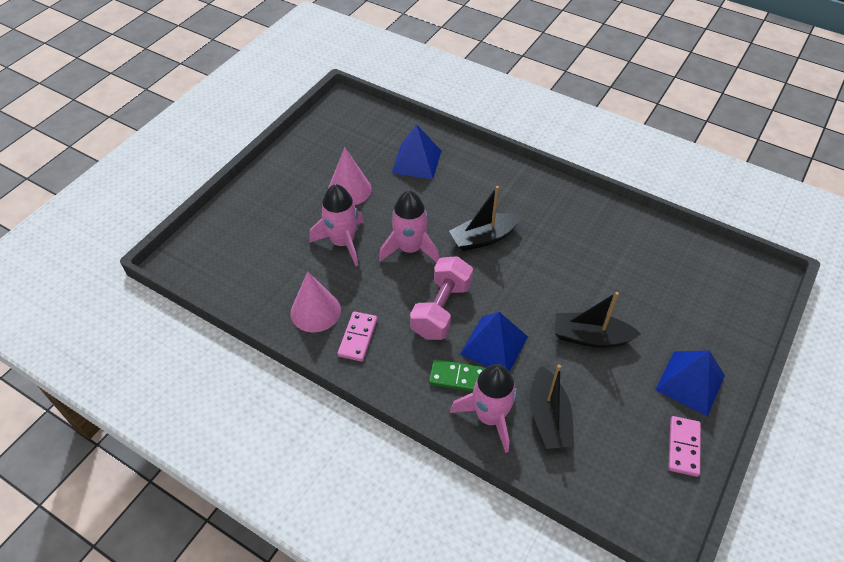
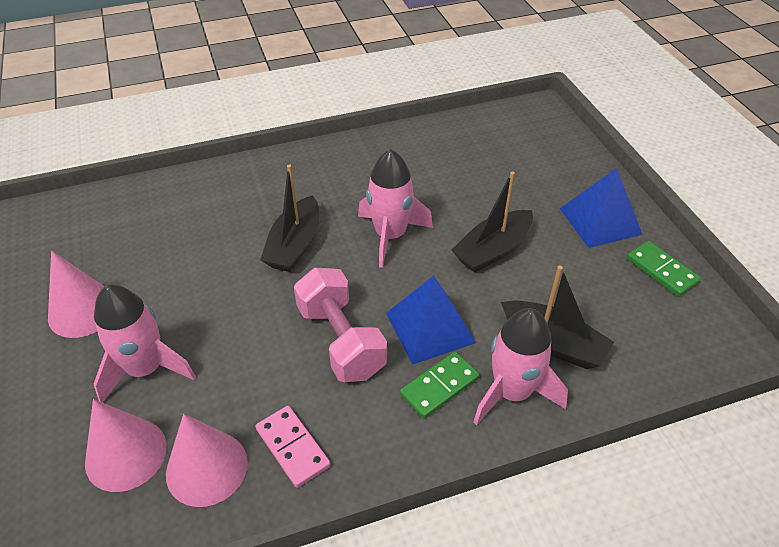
camera: 50 degrees left, 5 degrees down
(294, 274) = (126, 454): none -> pink cone
(410, 249) = (233, 313): pink rocket -> pink rocket (391, 235)
(416, 161) = (131, 228): blue pyramid -> none
(683, 447) = (662, 270): pink domino -> green domino

